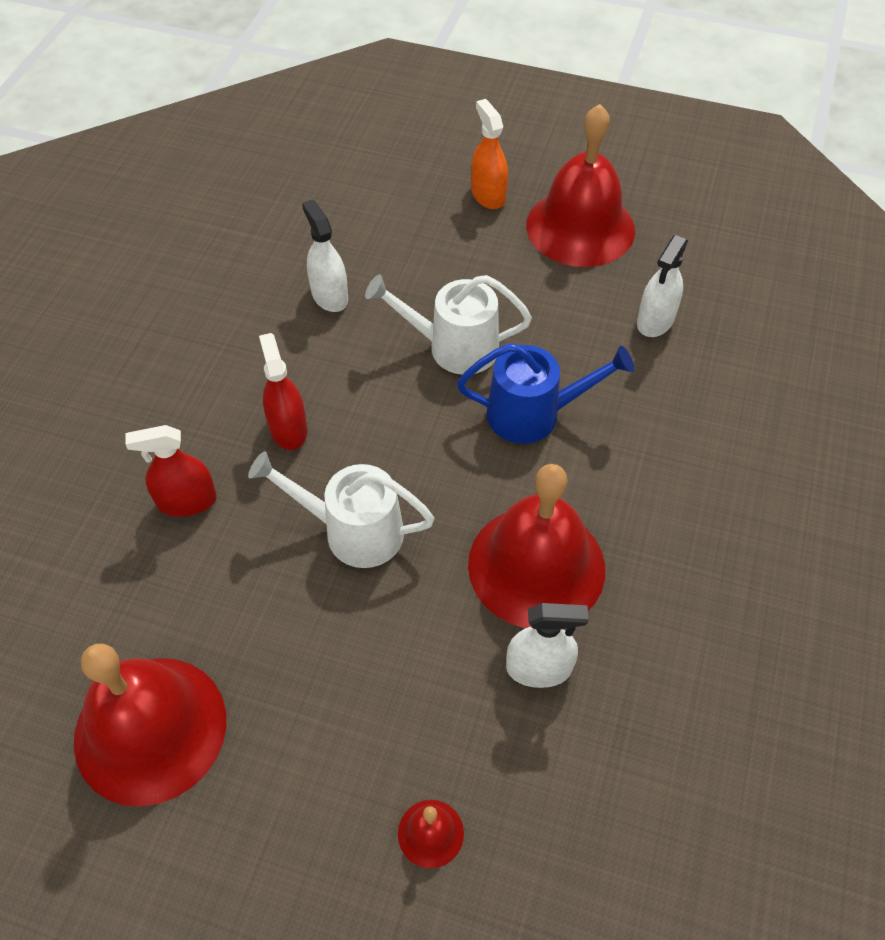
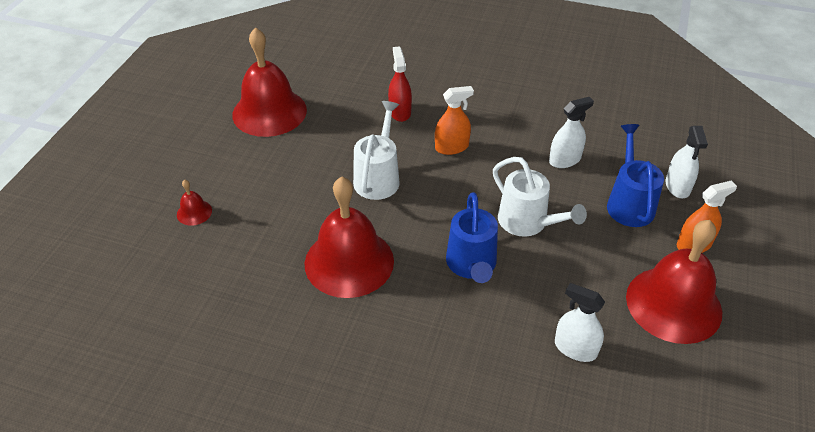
camera: 90 degrees right, 10 degrees down
(288, 429) = (451, 147): red spray bottle -> orange spray bottle
(417, 241) = (629, 203): none -> blue watering can
(453, 347) = (528, 223): white watering can -> white watering can turned 135 degrees clockwise
(538, 668) = (279, 260): white spray bottle -> white spray bottle (677, 186)

